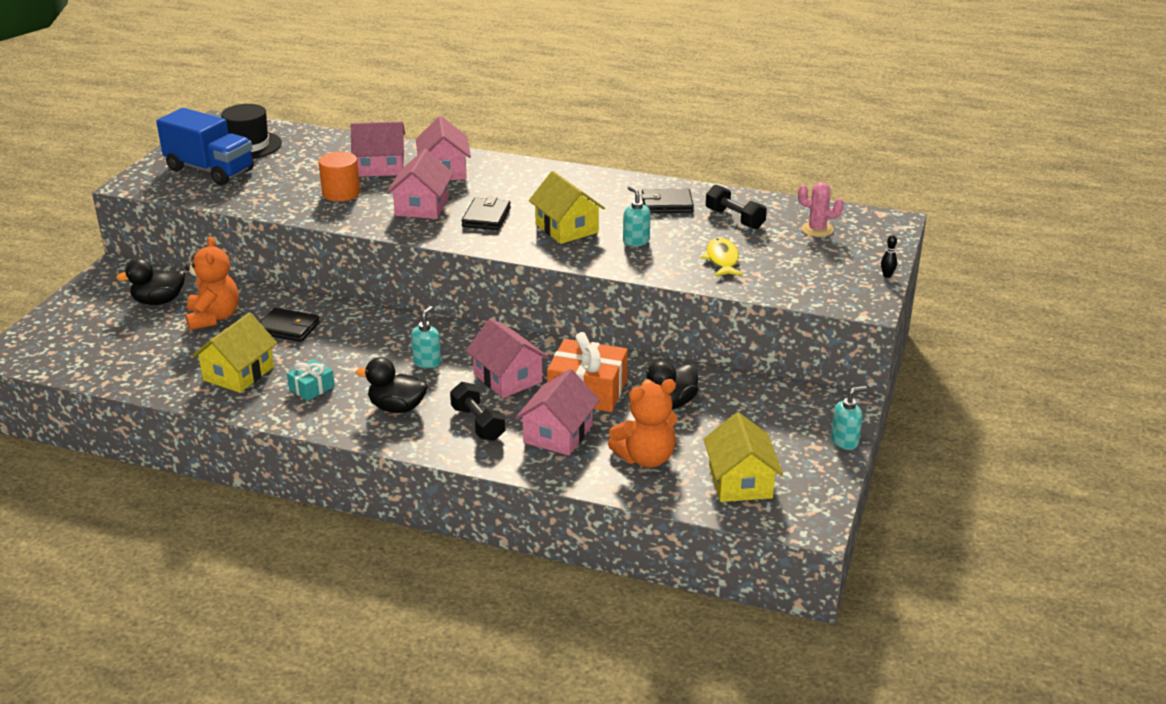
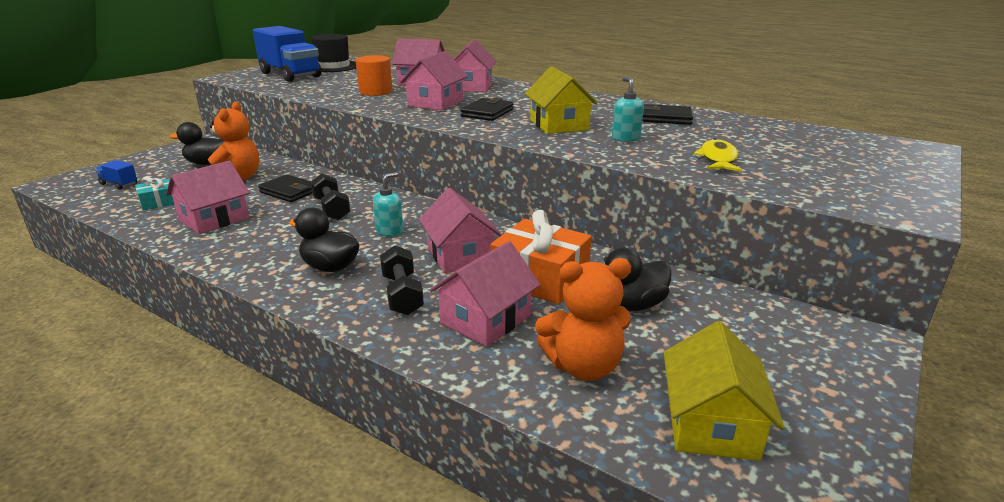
camera: 15 degrees right, 5 degrees down
(85, 345) = (119, 184): none -> blue truck
(238, 373) = (214, 219): yellow house -> pink house
(311, 388) = (265, 239): turquoise gift -> turquoise gift (158, 202)
(734, 219) = (735, 132): black dumbbell -> black dumbbell (331, 209)
(817, 230) = (830, 146): pink cactus -> none
(844, 441) = (872, 389): turquoise soap dispenser -> none
(887, 275) = (930, 190): black bowling pin -> none

